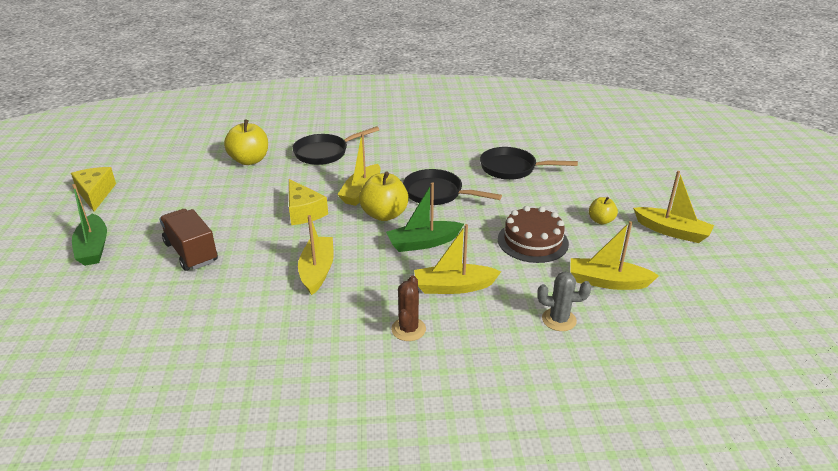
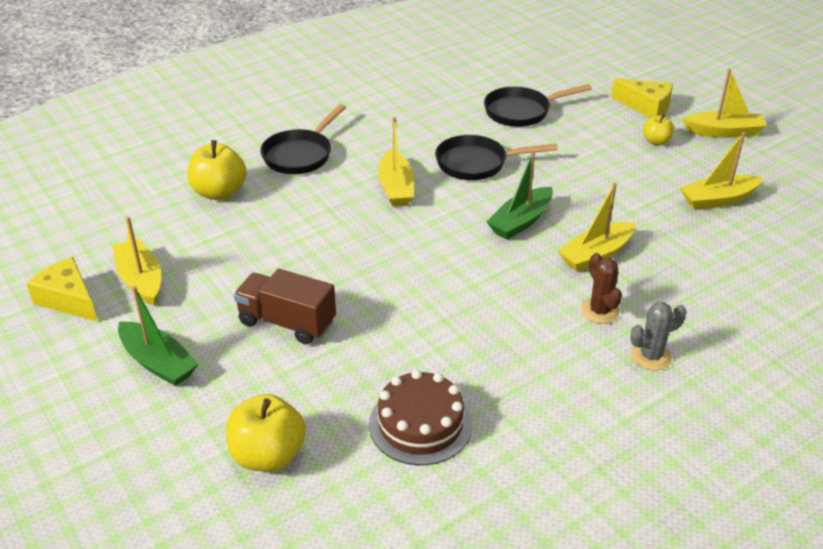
camera: 30 degrees left, 5 degrees up
(304, 212) = (359, 232): yellow cheese -> yellow cheese (646, 107)
(317, 271) = (449, 289): yellow boat -> yellow boat (140, 280)
(384, 215) = (449, 205): yellow apple -> yellow apple (268, 455)
(532, 241) = (618, 183): brown cake -> brown cake (420, 424)
(559, 320) = (714, 250): grey cactus -> grey cactus (651, 356)

